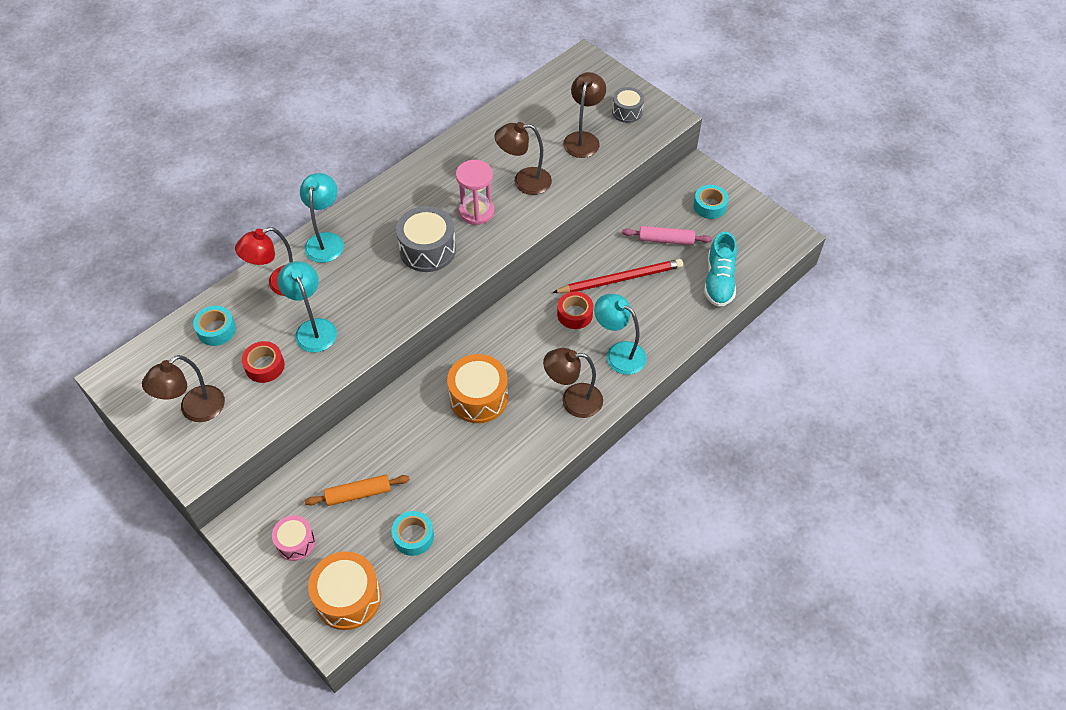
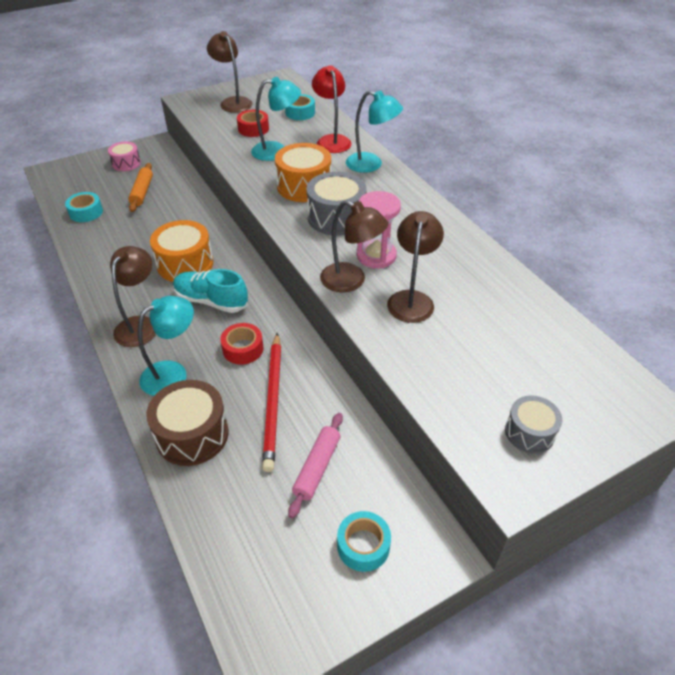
camera: 105 degrees right, 10 degrees down
(348, 597) = (66, 180): orange drum -> orange drum (304, 186)
(583, 139) = (477, 369): brown lamp -> brown lamp (351, 281)
(670, 319) = (192, 434): none -> brown drum
(719, 281) = (223, 510): turquoise shoe -> turquoise shoe (211, 301)

